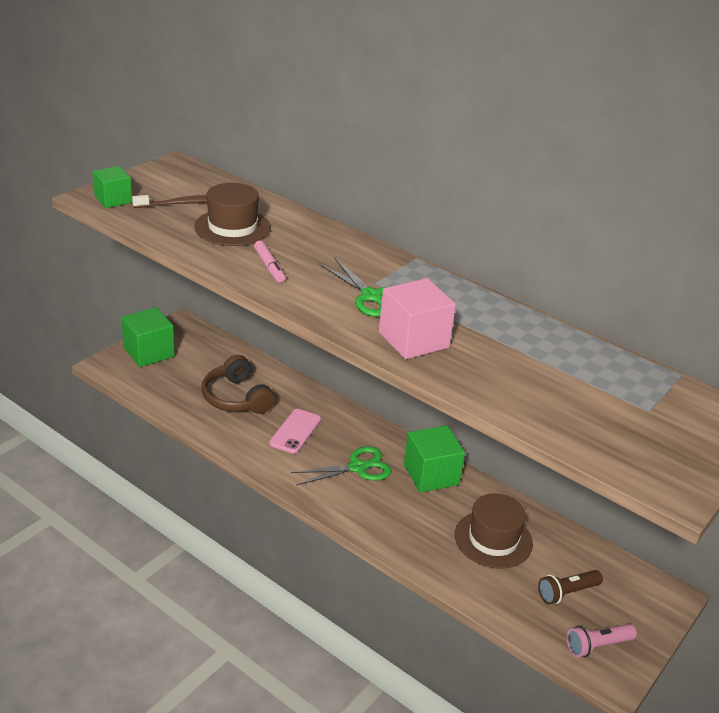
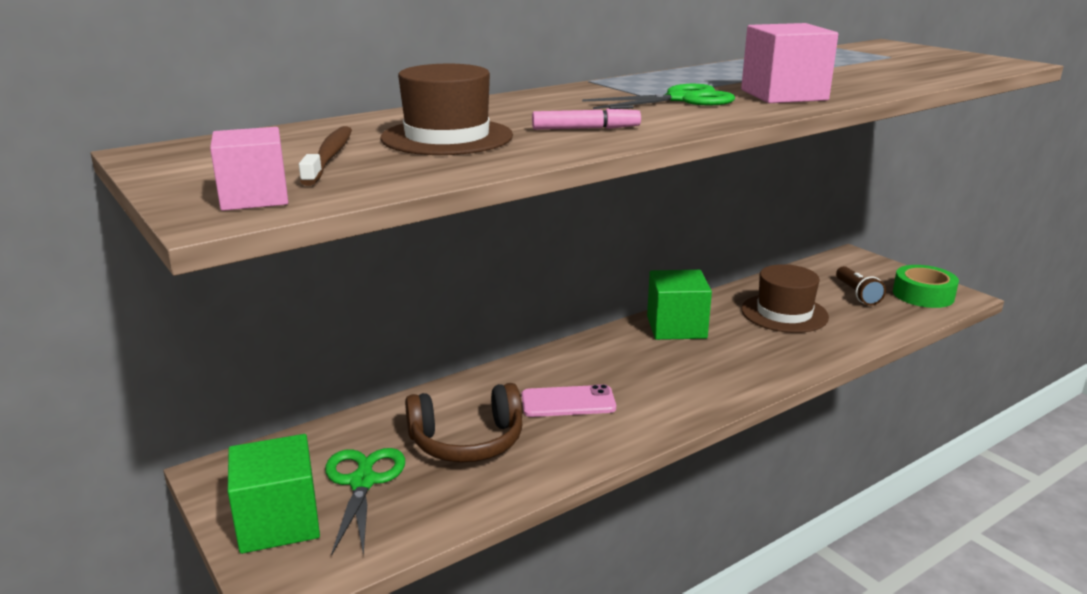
camera: 70 degrees left, 10 degrees down
(113, 199) = (254, 198): green cube -> pink cube
(295, 431) = (568, 402): pink phone -> pink phone turned 45 degrees counterclockwise
(357, 467) = (655, 369): green scissors -> green scissors (363, 482)
(597, 646) = (923, 295): pink flashlight -> green tape

